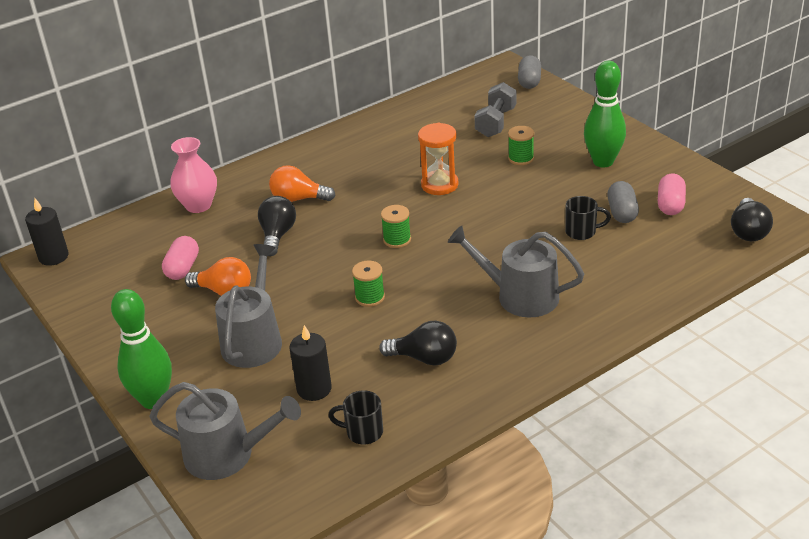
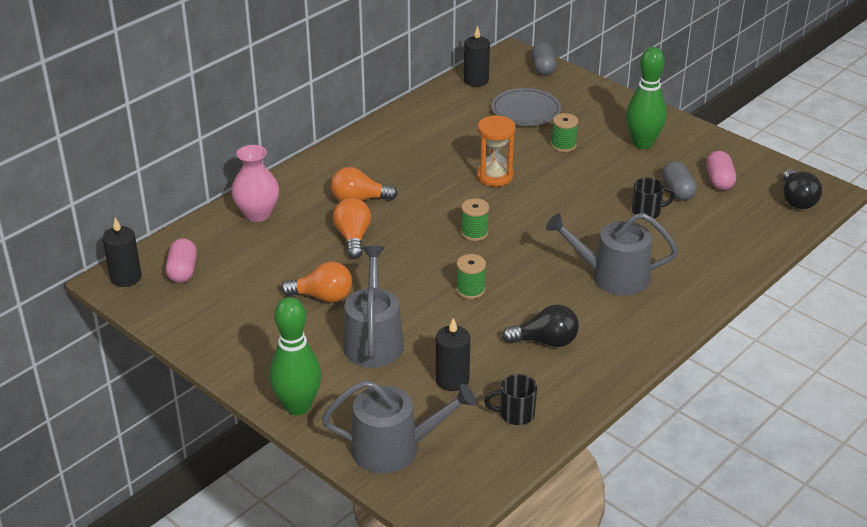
camera: 15 degrees left, 0 degrees up
(183, 268) = (269, 278): pink capsule -> pink capsule (183, 271)
(277, 235) = (353, 238): black light bulb -> orange light bulb
(458, 90) = (476, 80): none -> black candle
(496, 122) = (526, 111): grey dumbbell -> grey plate

